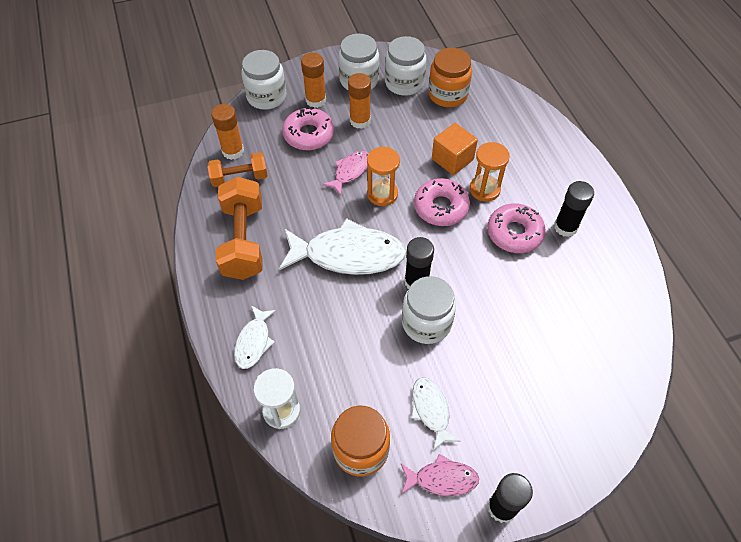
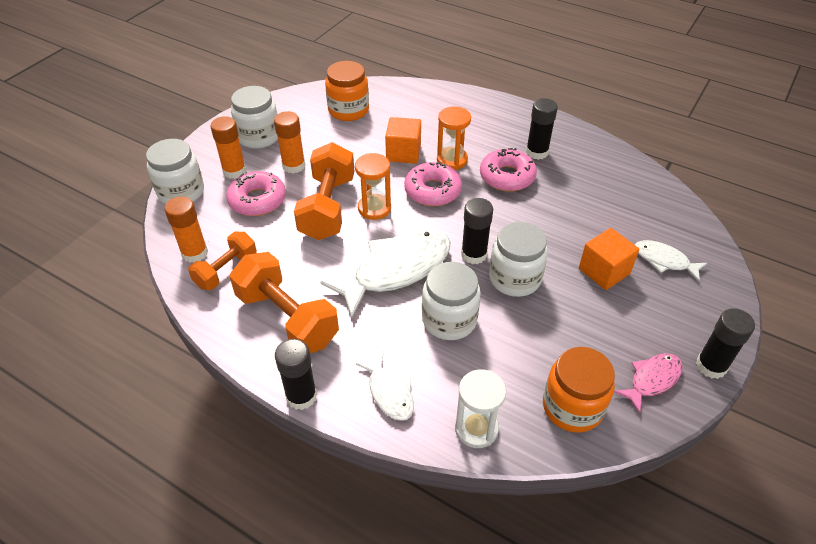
camera: 40 degrees left, 10 degrees down
(201, 302) = (301, 396): none -> black glue stick
(350, 172) = (328, 207): pink fish -> orange dumbbell
(404, 83) = (302, 120): white jar -> white jar (449, 320)
(431, 410) = (589, 338): white fish -> white fish (664, 261)
(504, 368) = (604, 271): none -> orange cube

